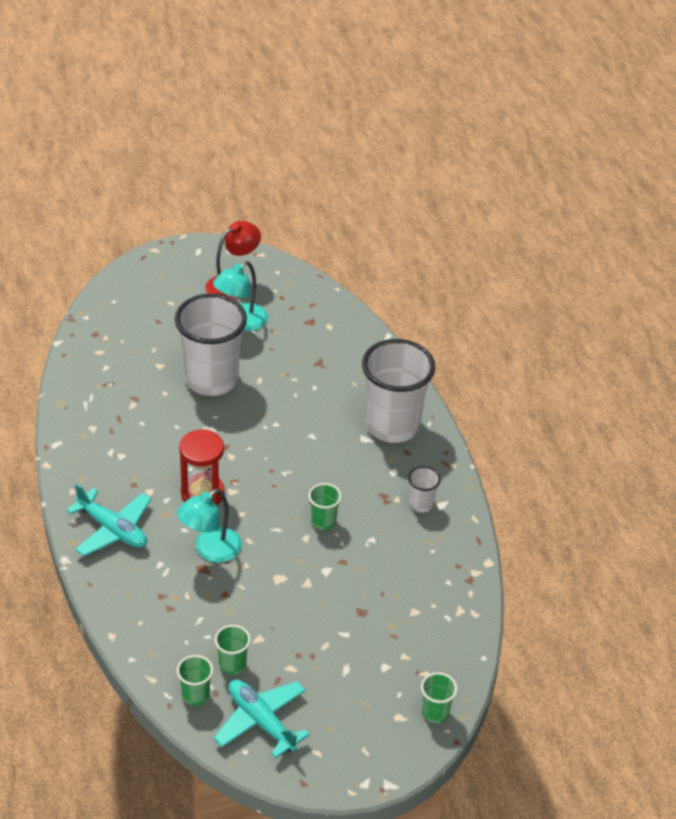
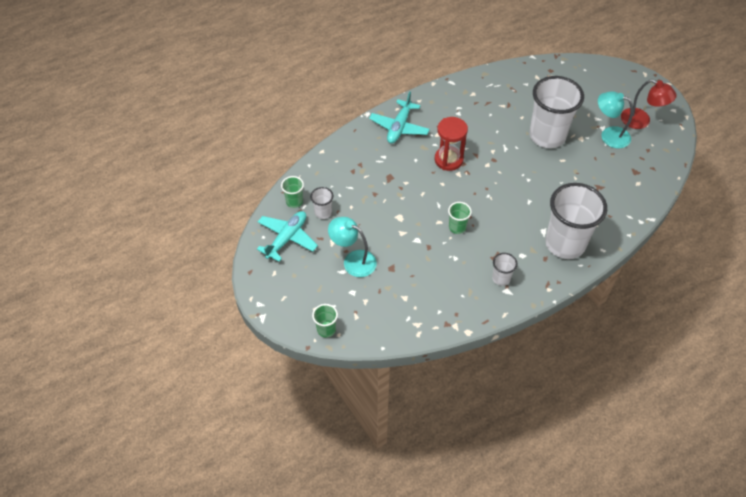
camera: 75 degrees right, 10 degrees up
(210, 550) = (405, 177): turquoise lamp -> turquoise lamp (353, 260)
(232, 665) = (323, 213): green cup -> white cup

